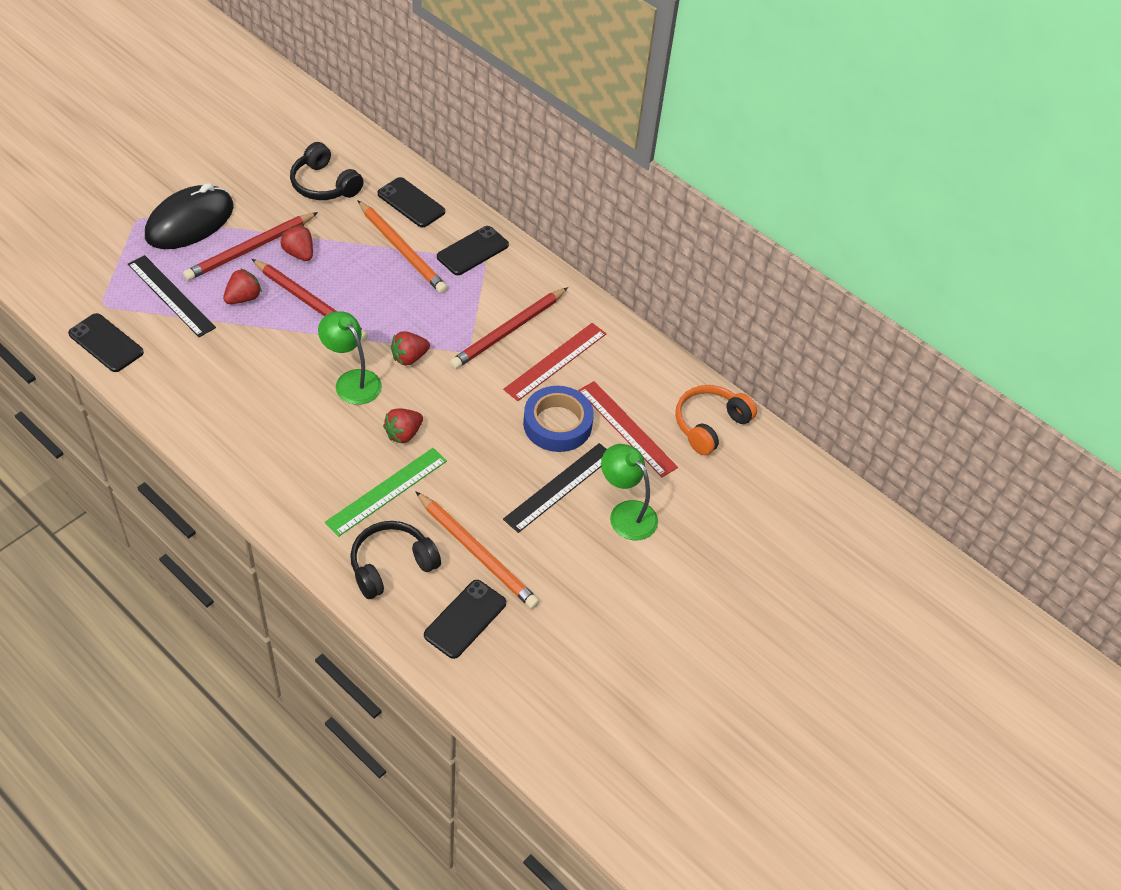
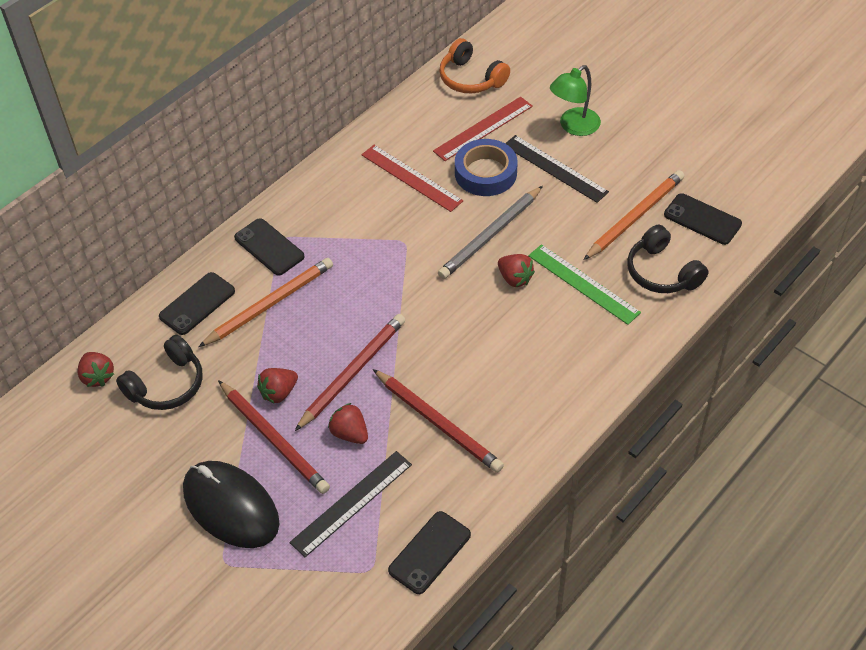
camera: 85 degrees left, 0 degrees up
(352, 381) = (455, 325): green lamp -> none
(409, 357) = (419, 283): red strawberry -> red strawberry (98, 376)
(465, 420) = (490, 235): none -> grey pencil
(508, 331) = (377, 212): red pencil -> red pencil (438, 423)

